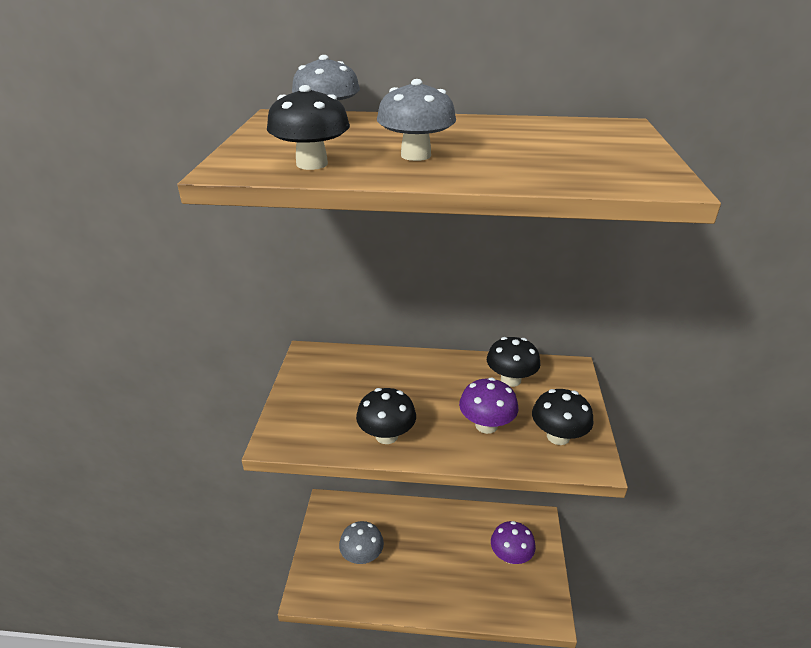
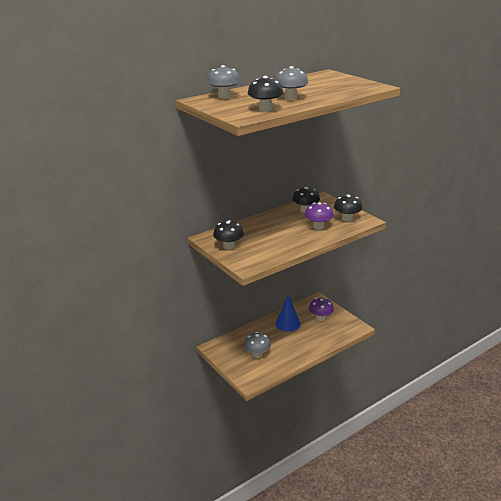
camera: 40 degrees left, 5 degrees down
(386, 435) = (287, 246): black mushroom -> black mushroom (229, 246)
(454, 533) = (287, 323): none -> blue cone

